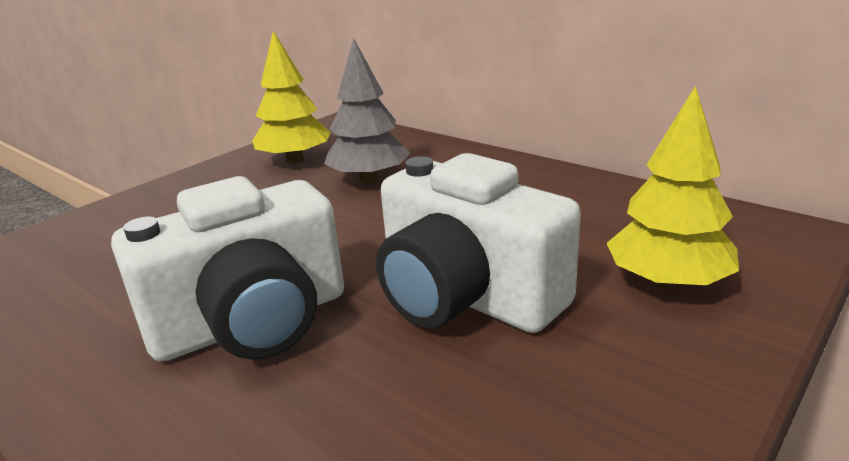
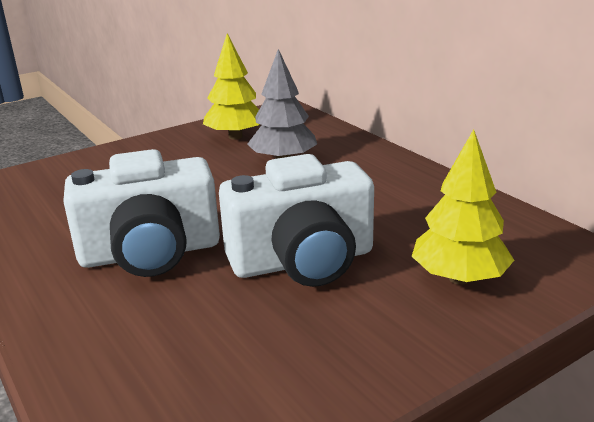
camera: 15 degrees right, 0 degrees up
(466, 296) = (303, 261): white camera -> white camera turned 75 degrees counterclockwise

